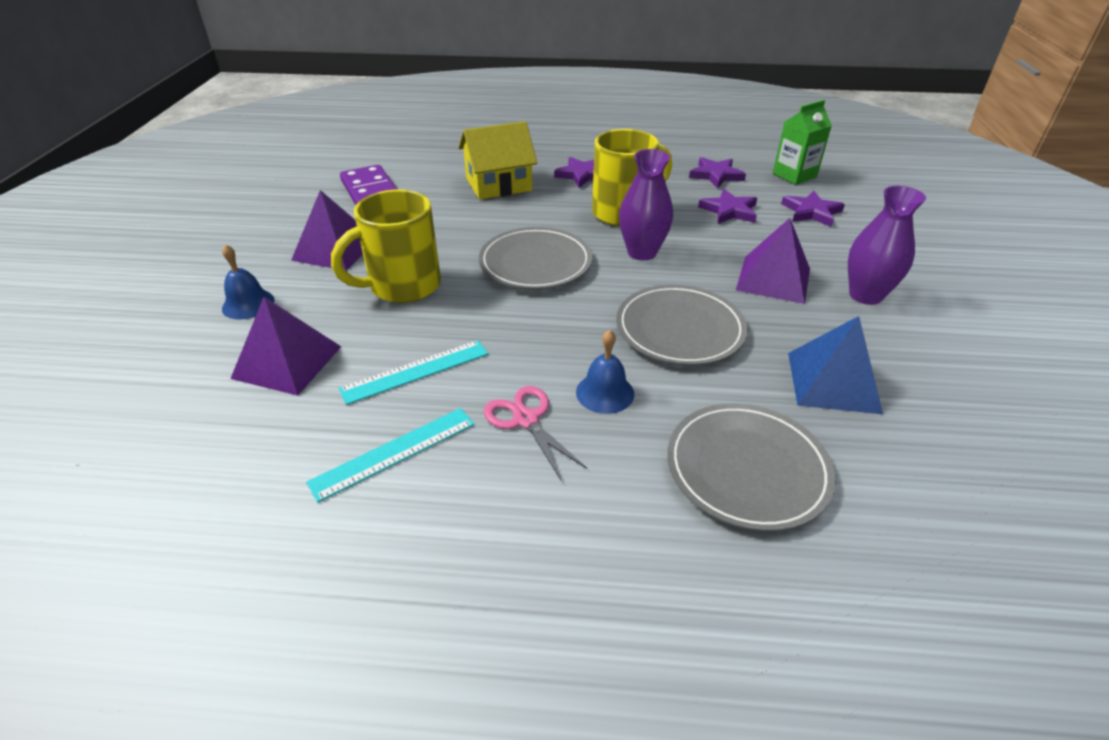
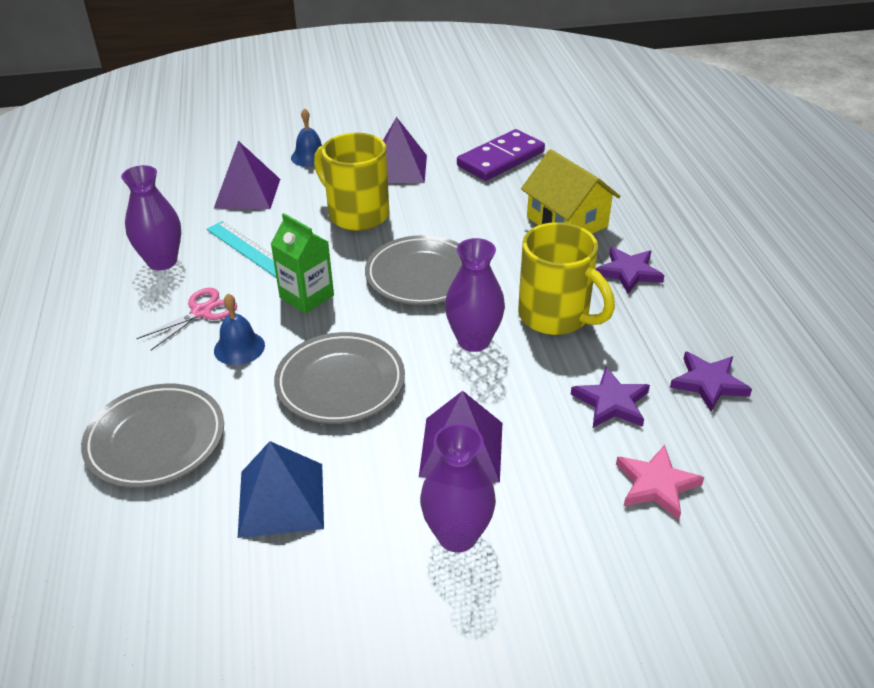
camera: 75 degrees right, 0 degrees up
(394, 452) = (162, 261): turquoise ruler -> purple vase
(794, 175) = (768, 465): green carton -> green carton (306, 296)
(811, 212) = (656, 485): purple star -> pink star

